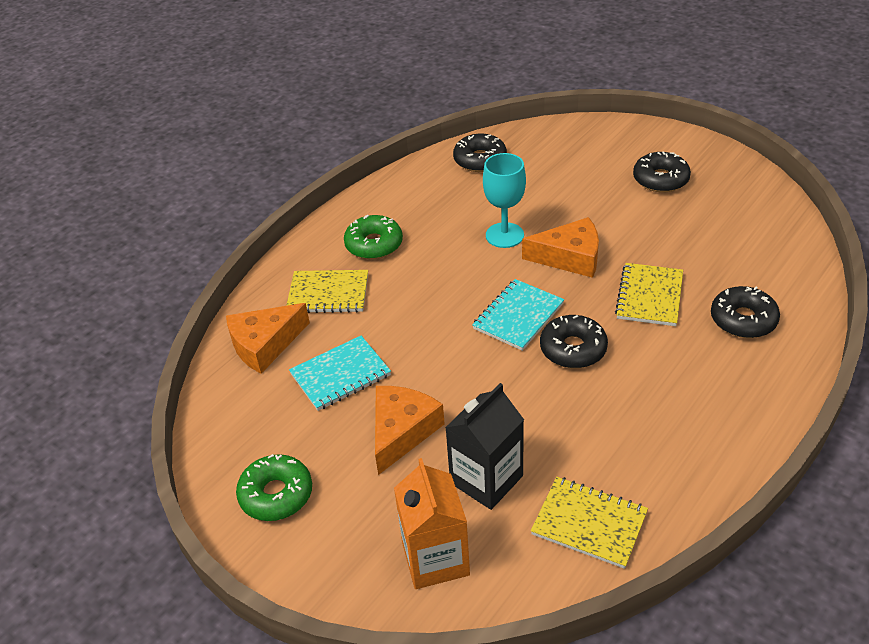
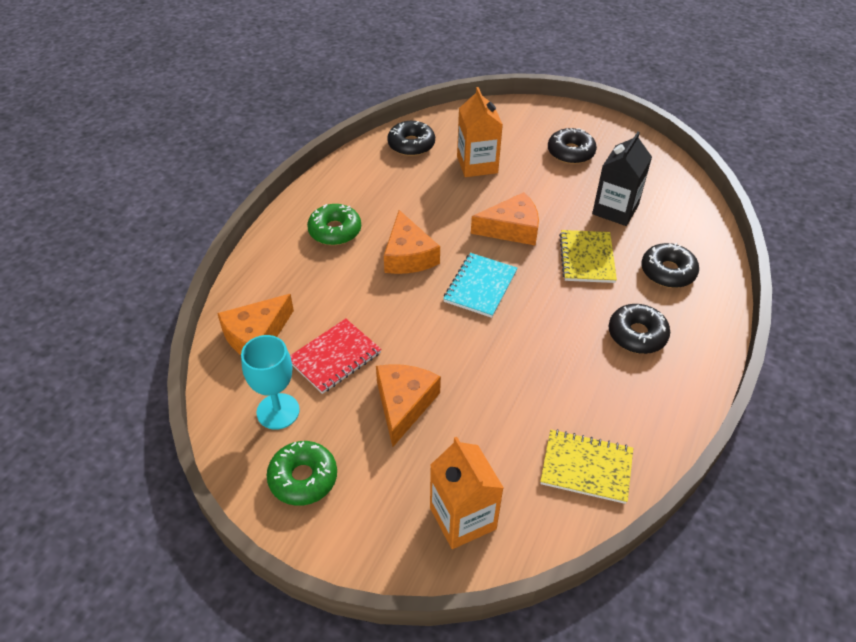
camera: 15 degrees left, 5 degrees up
(328, 293) = (304, 281): yellow notebook -> none
(340, 375) = (334, 357): turquoise notebook -> red notebook
(446, 276) = (408, 255): none -> orange cheese
(486, 479) = (489, 439): black carton -> black carton (615, 210)
(504, 235) = (450, 213): turquoise goblet -> turquoise goblet (278, 411)
(548, 186) = (477, 165): none -> orange carton
(573, 349) = (534, 312): black donut -> black donut (637, 335)

